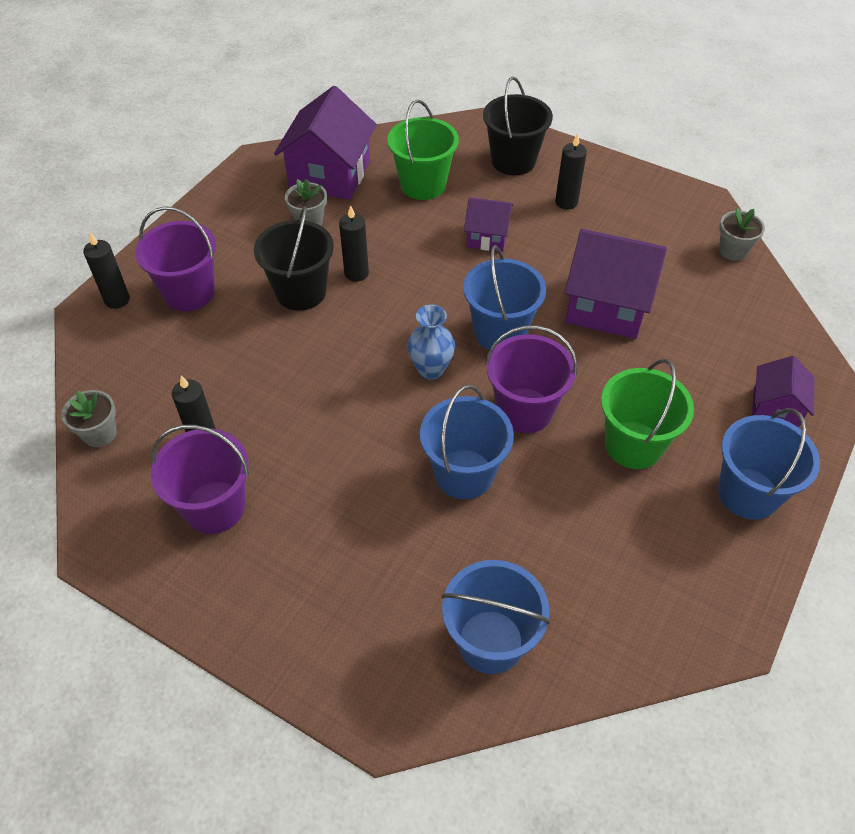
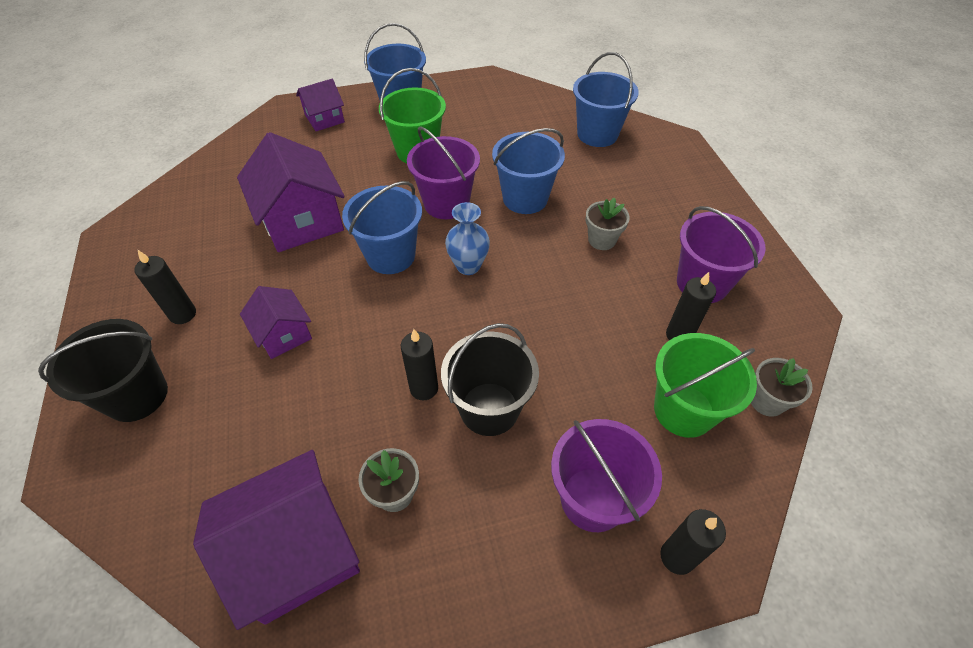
camera: 135 degrees left, 0 degrees up
(423, 185) = (242, 441): green bucket -> green bucket (683, 410)
(733, 251) = (173, 193): grey flower pot -> grey flower pot (602, 240)

